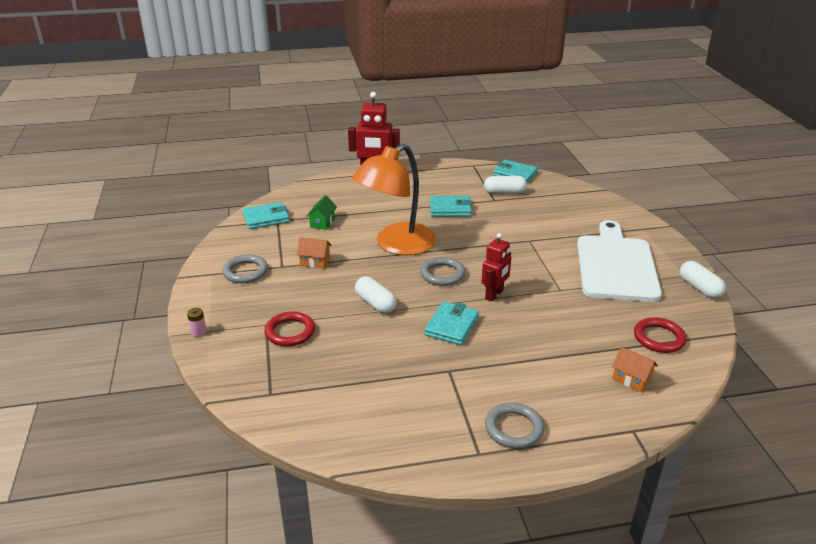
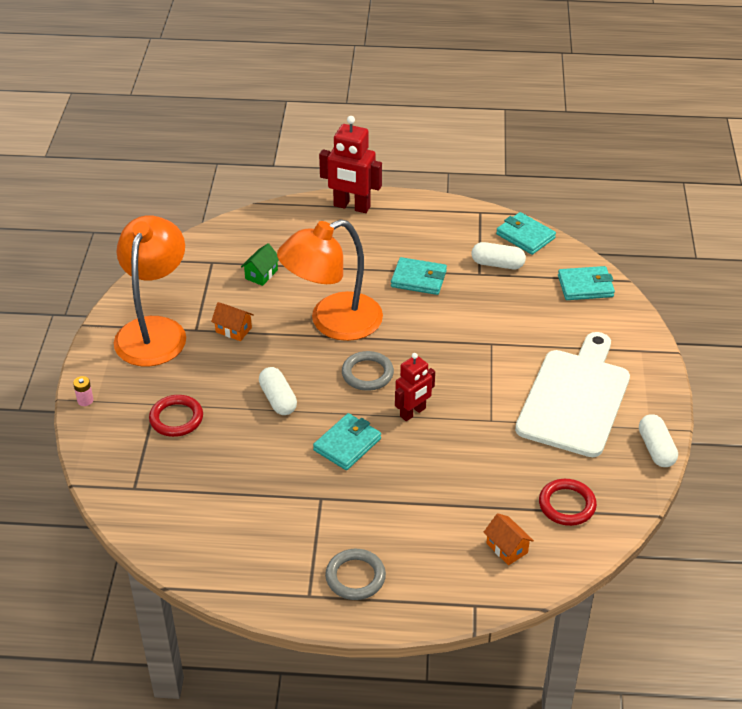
camera: 15 degrees right, 10 degrees up
(245, 272) = (154, 330): grey ring -> orange lamp
(266, 218) = (200, 257): turquoise wallet -> turquoise wallet (585, 286)

